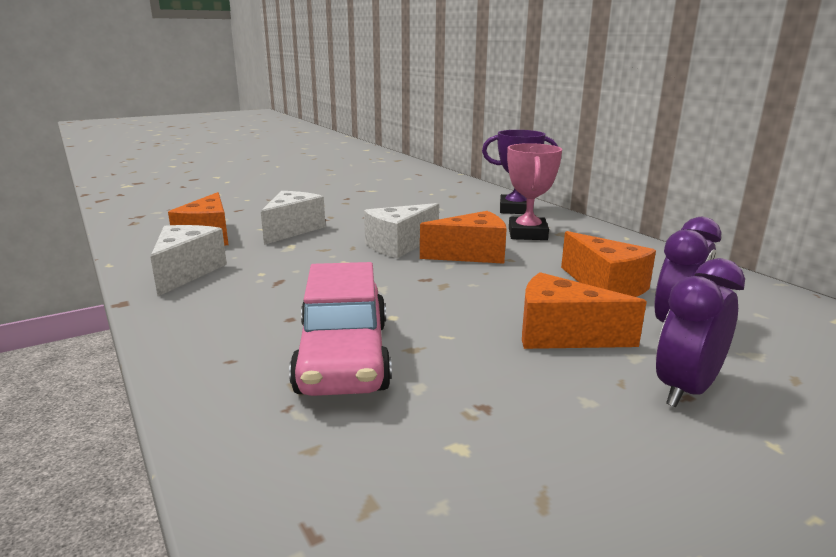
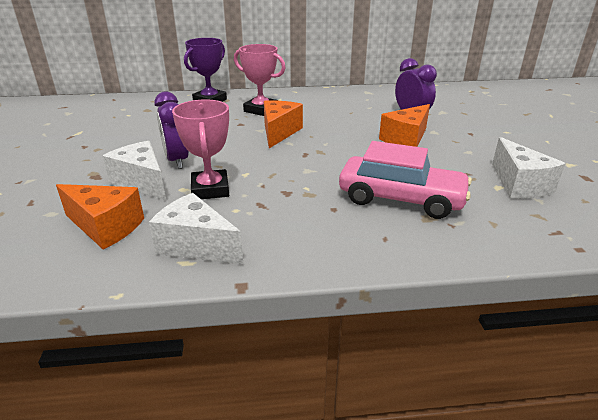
camera: 65 degrees left, 10 degrees up
(296, 255) = (210, 189): none -> pink trophy
(399, 245) = (235, 149): white cheese -> white cheese (519, 184)
(605, 286) = (357, 115): orange cheese -> none
(686, 390) = (466, 132): purple clock -> purple clock (177, 160)

